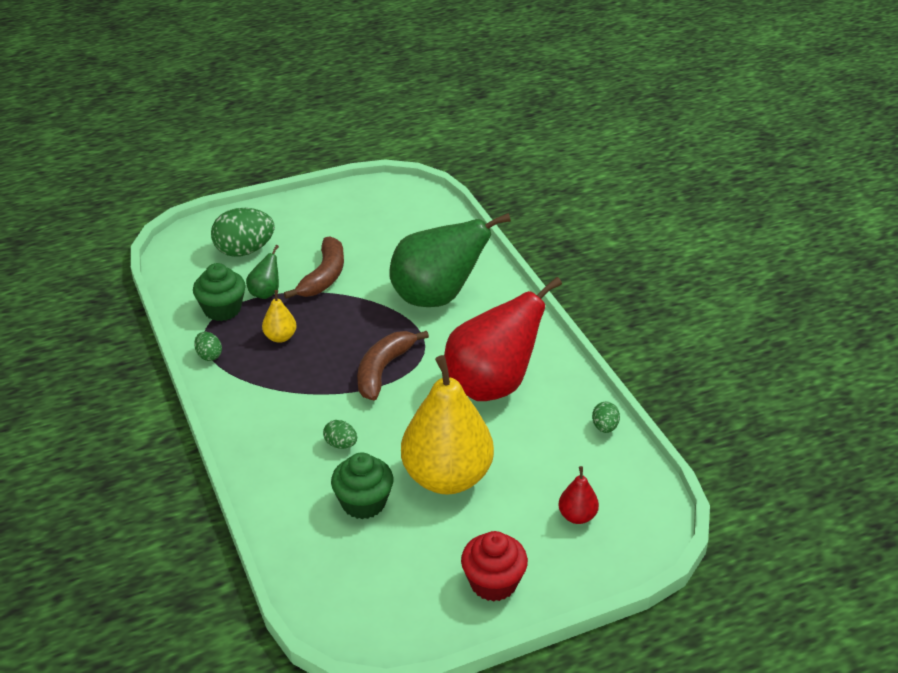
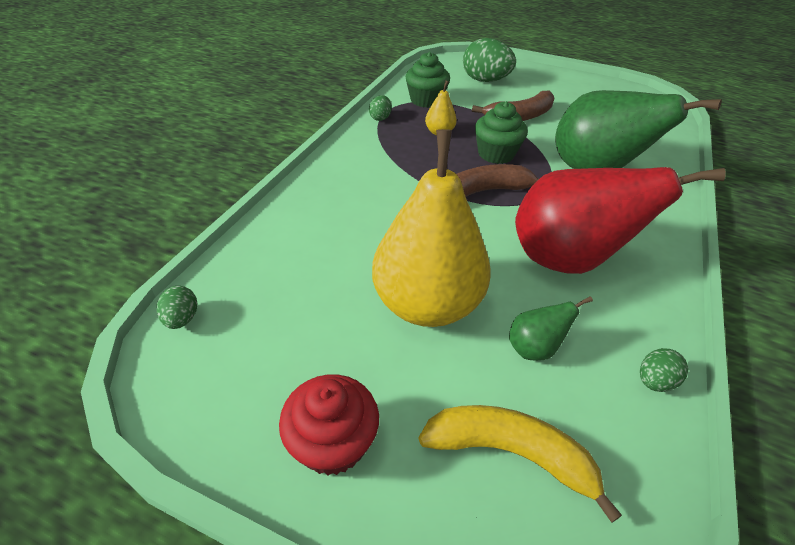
camera: 45 degrees right, 5 degrees up
(265, 293) = (466, 106): green pear -> green pear (534, 348)
(341, 444) = (381, 219): green egg -> green egg (182, 319)
(363, 503) = (334, 271): green cupcake -> green cupcake (496, 154)
(577, 516) = (511, 453): red pear -> yellow banana

